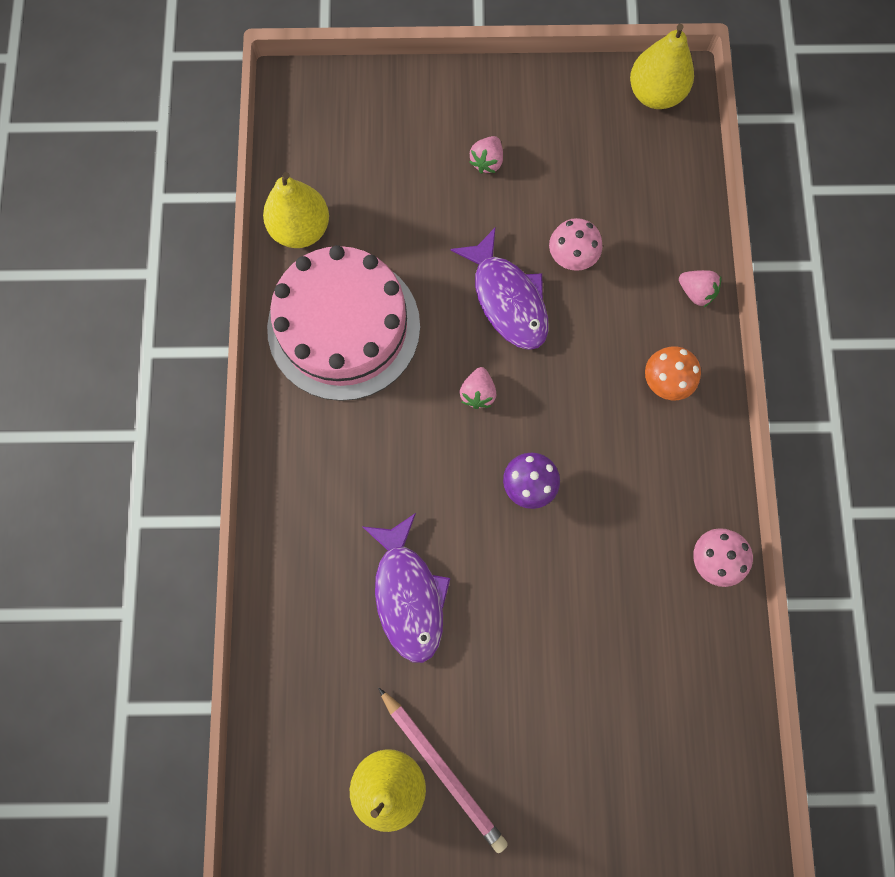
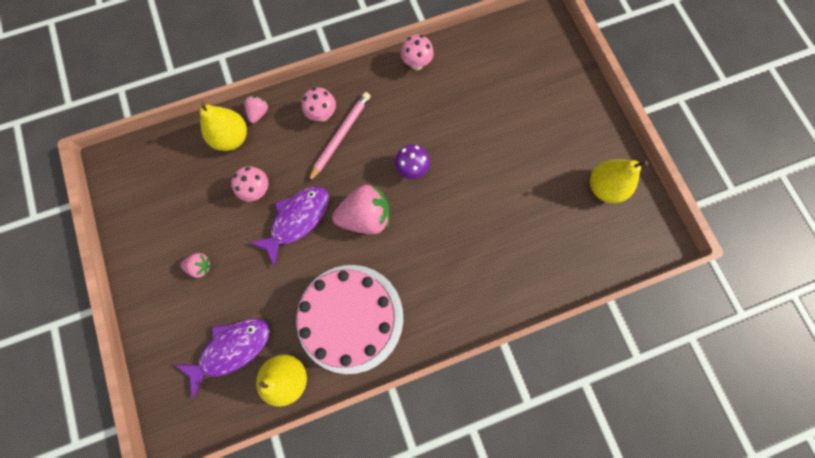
camera: 110 degrees left, 0 degrees up
(408, 594) = (501, 214): purple fish -> purple fish (231, 349)
(443, 769) = (584, 163): pink pencil -> pink pencil (340, 136)
(477, 393) = (365, 217): pink strawberry -> pink strawberry, size x2.02
(655, 94) = (122, 175): yellow pear -> yellow pear (232, 138)
(664, 383) = (322, 115): orange mushroom -> pink mushroom

